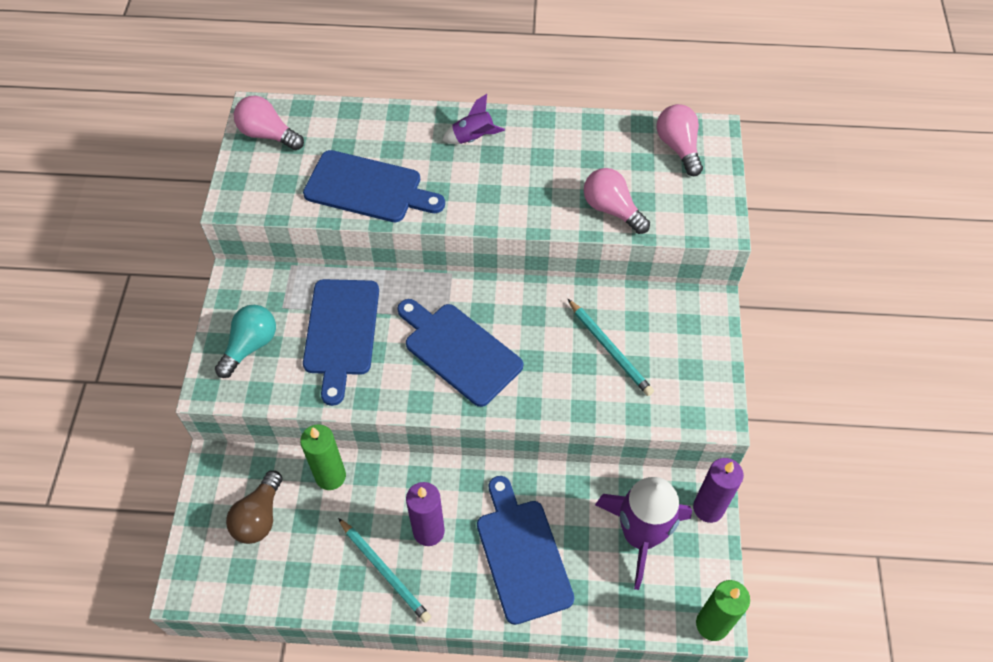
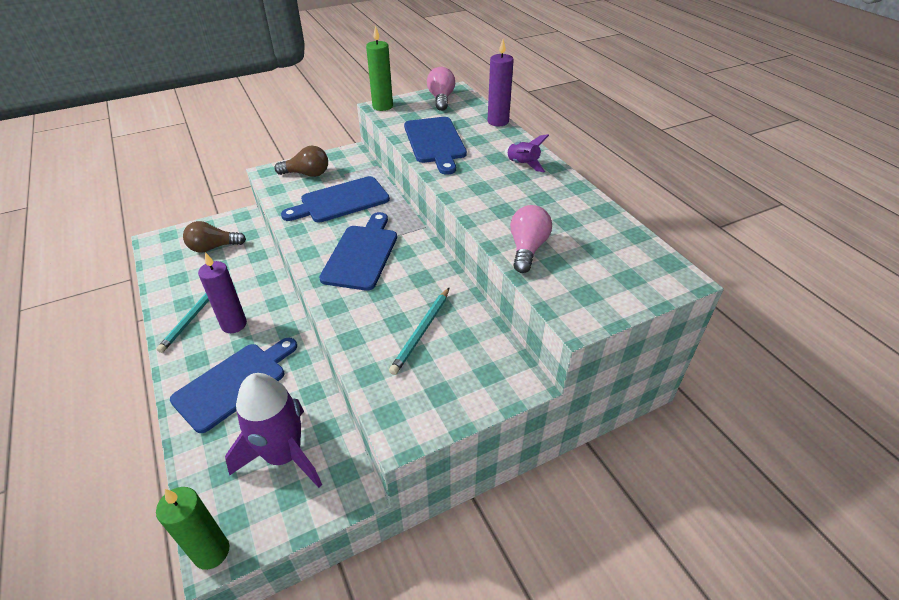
camera: 60 degrees right, 15 degrees down
(250, 346) = (307, 174): turquoise light bulb -> brown light bulb
(330, 476) = (256, 263): green candle -> green candle (382, 106)
(678, 147) = (636, 263): pink light bulb -> none
(708, 508) = (336, 498): purple candle -> purple candle (498, 121)

